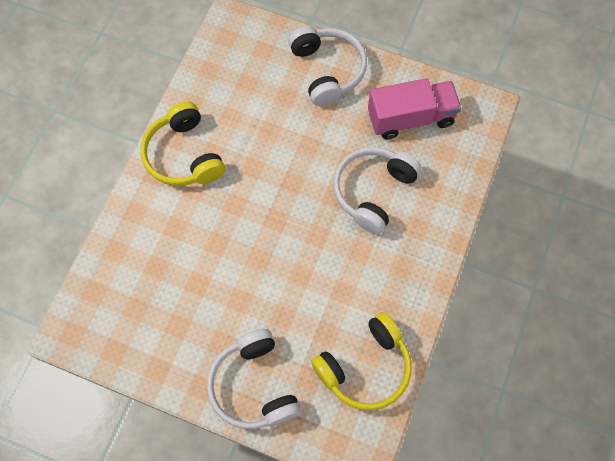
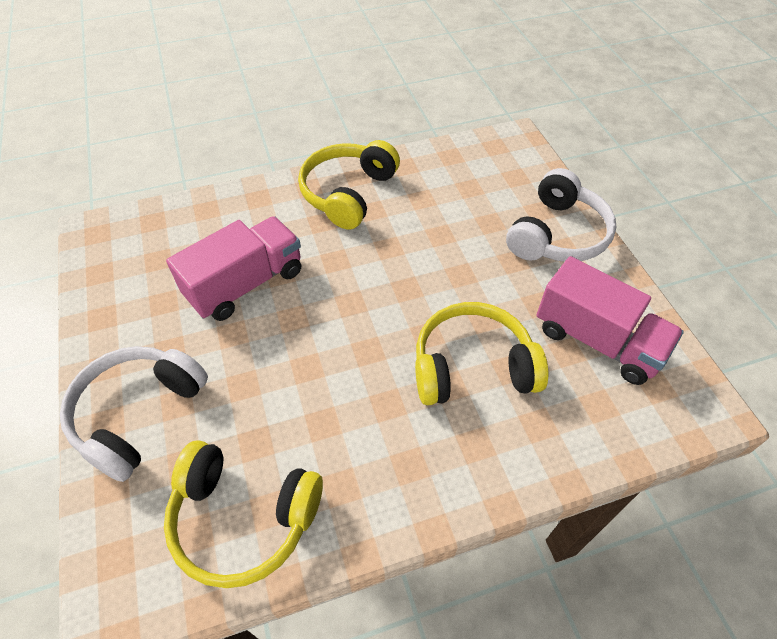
camera: 50 degrees right, 15 degrees down
(207, 268) = (245, 284): none -> pink truck
(373, 191) = (472, 367): white headphones -> yellow headphones

